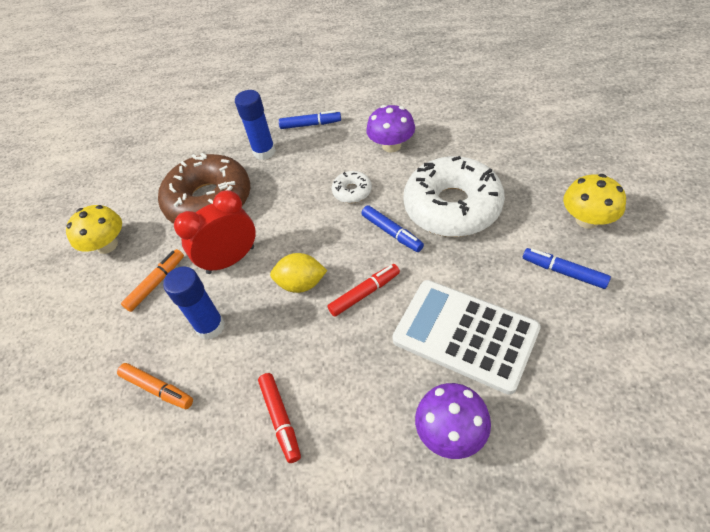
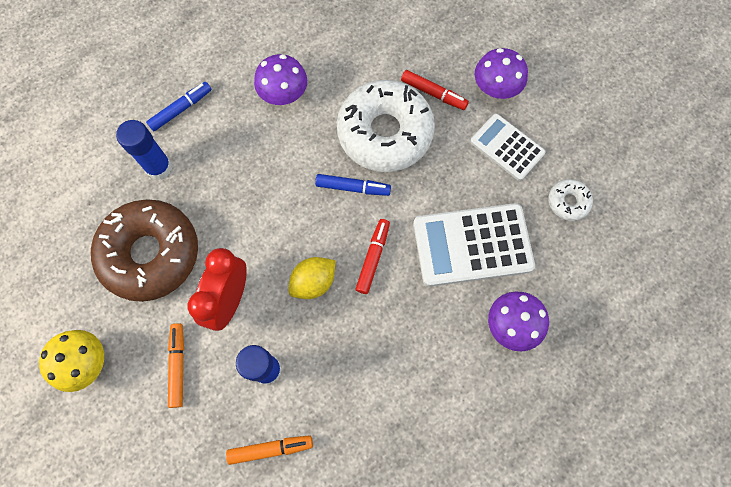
camera: 45 degrees left, 20 degrees up
(280, 419) = (389, 400): red marker -> red marker (433, 93)
(352, 191) = (285, 165): white donut -> white donut (568, 202)
(563, 272) = (507, 147): blue marker -> white calculator
(587, 219) = (495, 88): yellow mushroom -> purple mushroom

